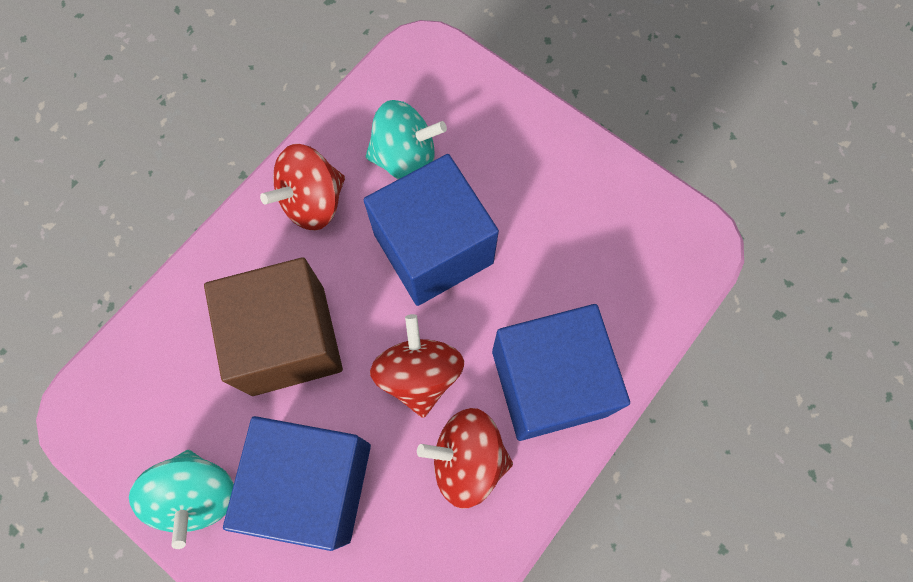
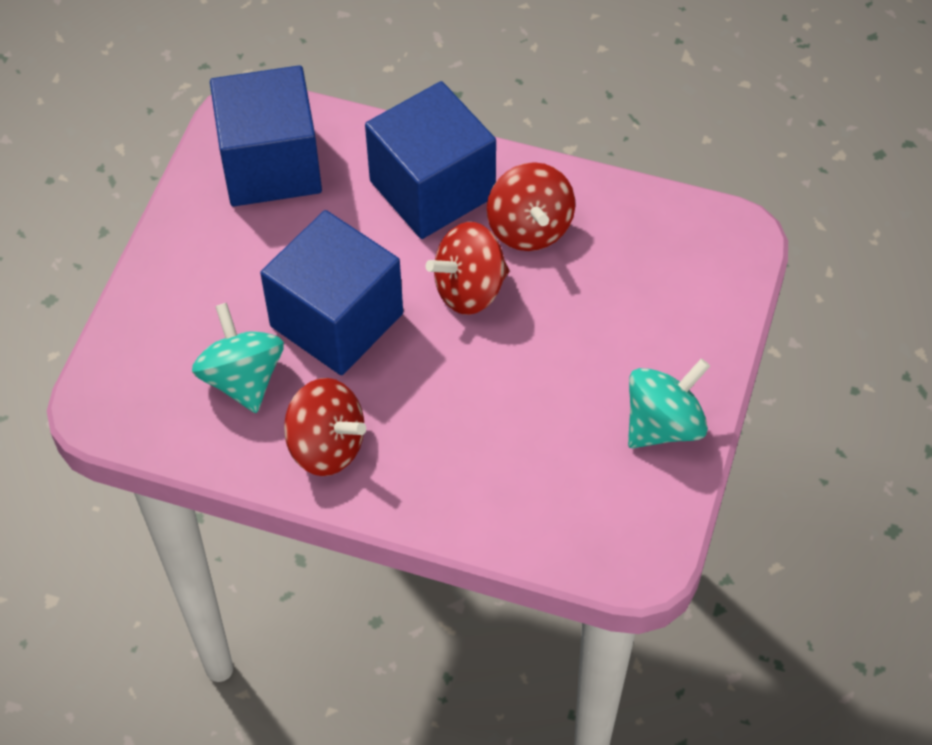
camera: 110 degrees left, 15 degrees down
(288, 340) = (485, 409): brown cube -> none
(313, 484) = (608, 336): blue cube -> blue cube (271, 165)

